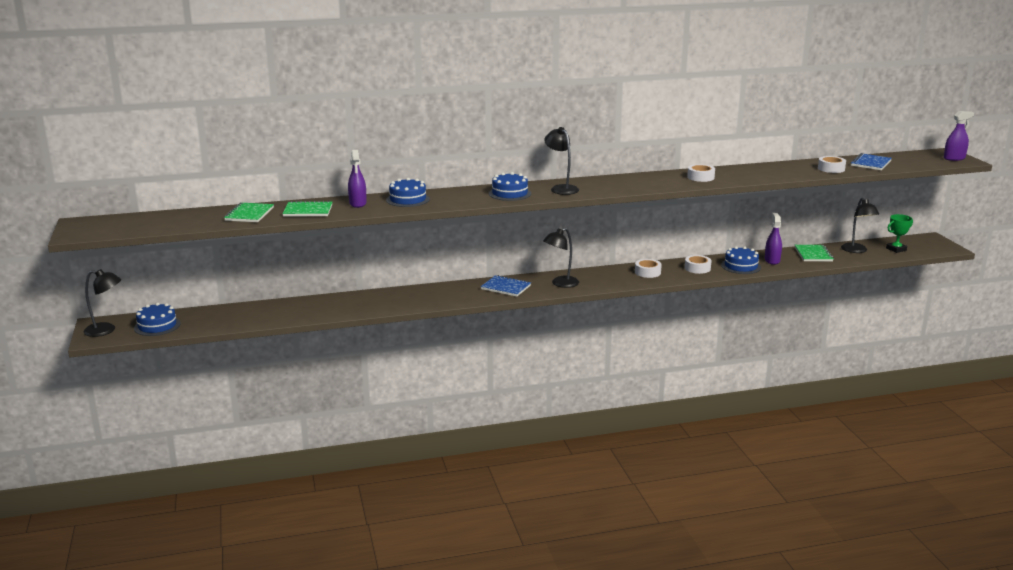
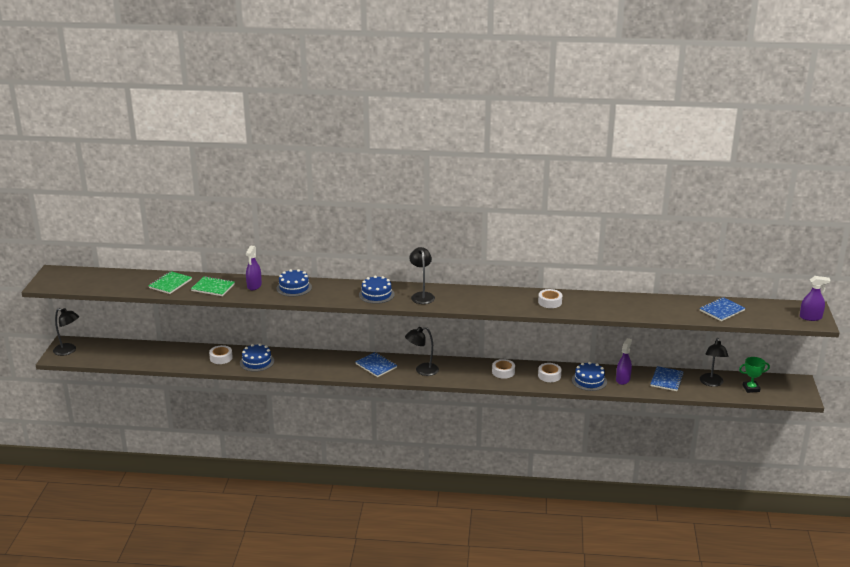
camera: 20 degrees right, 5 degrees up
(157, 326) = (104, 353): blue cake -> blue cake (257, 362)
(813, 254) = (667, 380): green notebook -> blue notebook
(831, 169) = (677, 311): white tape -> white tape (221, 358)

